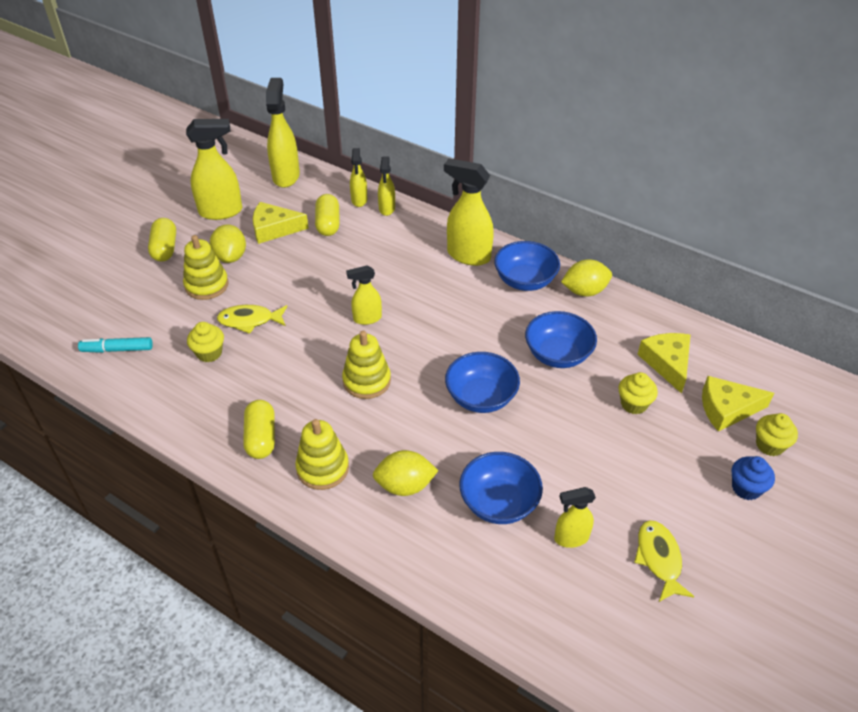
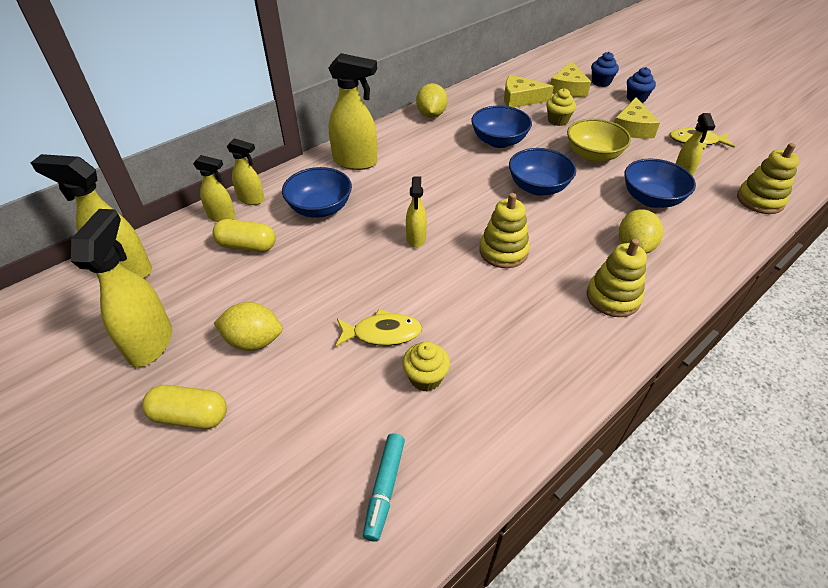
camera: 75 degrees left, 0 degrees up
(206, 285) = (297, 371): yellow stacking toy -> yellow stacking toy (760, 200)
(249, 320) = (382, 333): yellow fish -> yellow fish turned 105 degrees counterclockwise
(261, 438) = (569, 341): yellow capsule -> none
(274, 229) = (225, 293): yellow cheese -> yellow cheese (632, 128)
(468, 255) = (356, 162): yellow spray bottle -> yellow spray bottle turned 120 degrees counterclockwise
(525, 280) = (405, 139): blue bowl -> blue bowl (320, 208)
(568, 443) = (593, 155): none -> yellow bowl
(769, 445) = (601, 82): yellow cupcake -> blue cupcake

